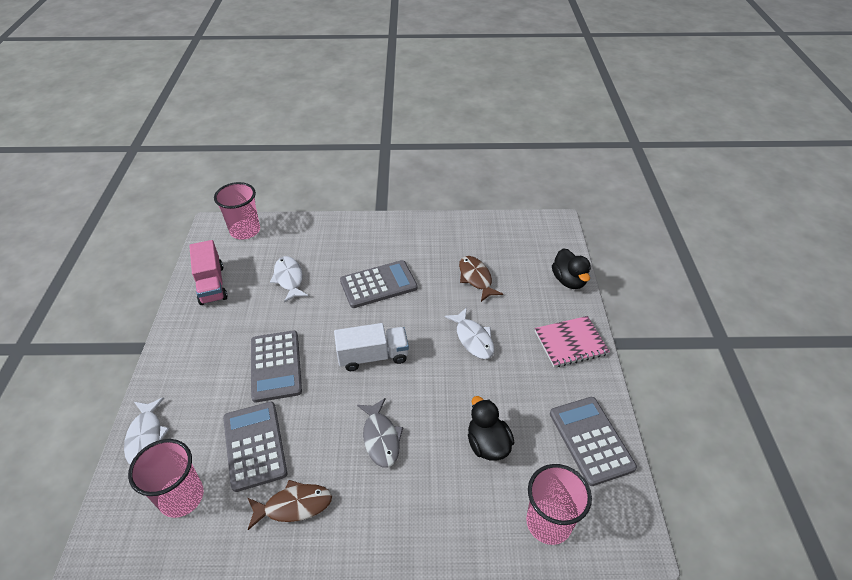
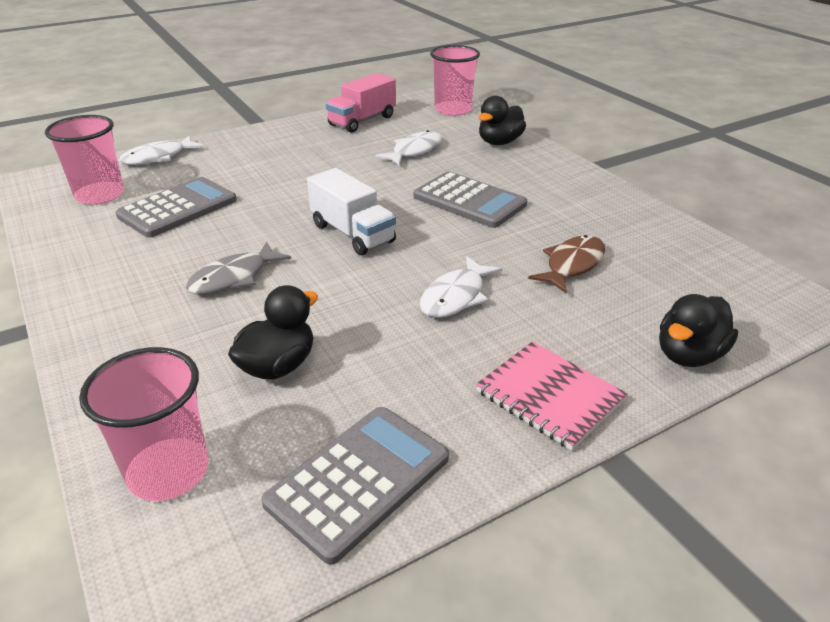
camera: 60 degrees right, 10 degrees down
(276, 366) = (288, 184): grey calculator -> none
(294, 506) = (113, 254): brown fish -> none
(317, 234) = (499, 142): none -> black duck

